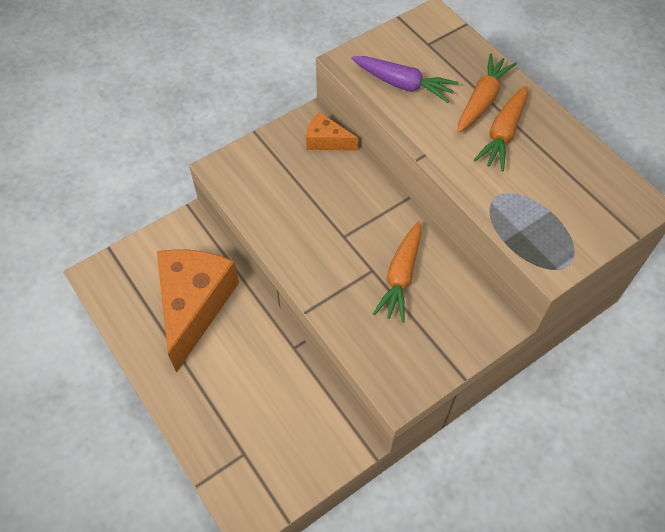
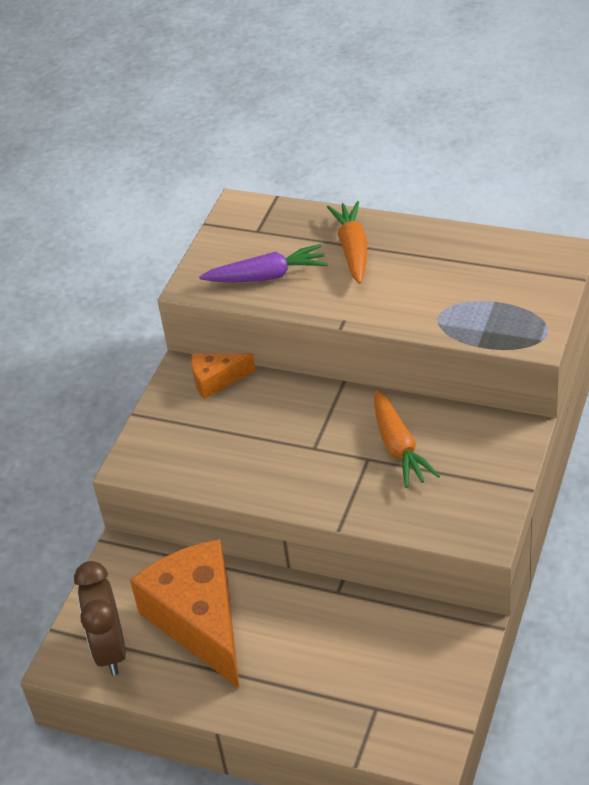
camera: 30 degrees left, 15 degrees down
(128, 286) = (110, 649): none -> brown clock
(503, 134) = (397, 266): orange carrot -> none

